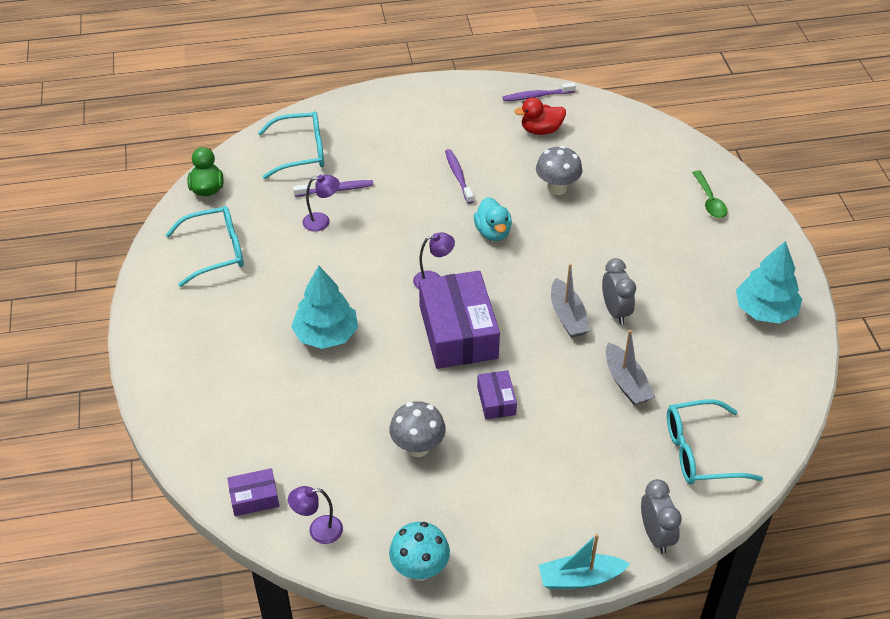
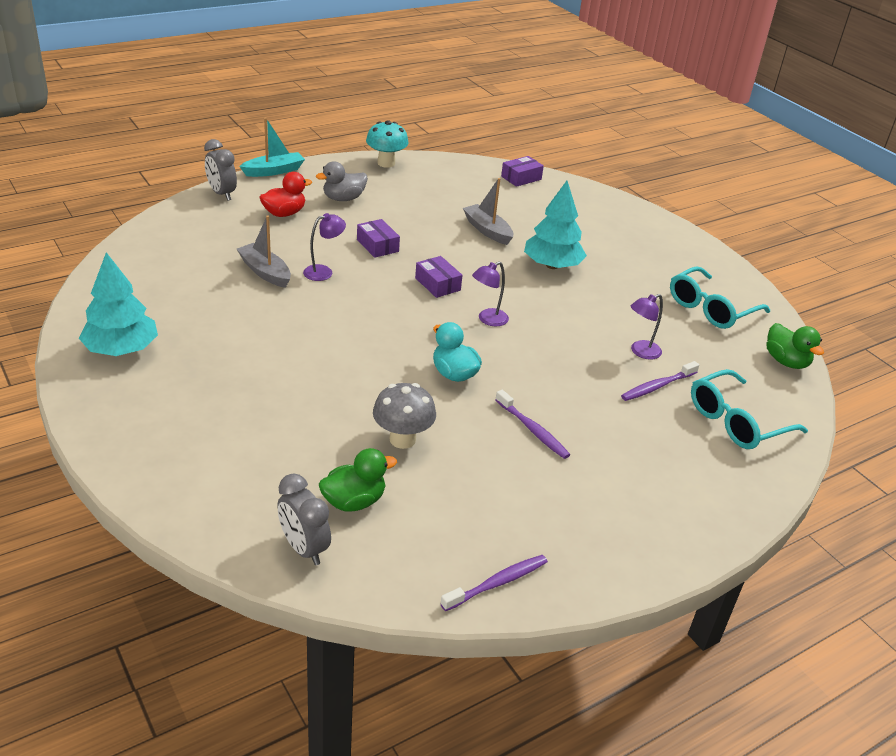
camera: 155 degrees right, 10 degrees down
(318, 530) = (465, 170): purple lamp -> purple lamp (324, 272)
(418, 447) = (425, 213): grey mushroom -> none
(458, 332) = (437, 284): purple box -> purple box, size x0.48
(506, 496) = (343, 198): none -> grey duck
(541, 130) = (462, 521): red duck -> red duck (284, 213)
(567, 316) = (338, 311): grey boat -> grey boat (487, 230)
(605, 155) = (354, 501): none -> green duck
(615, 311) = (289, 323): grey clock -> grey clock (304, 548)
(701, 452) = (189, 239): turquoise glasses -> none
(709, 200) = (192, 463): green spoon -> none

